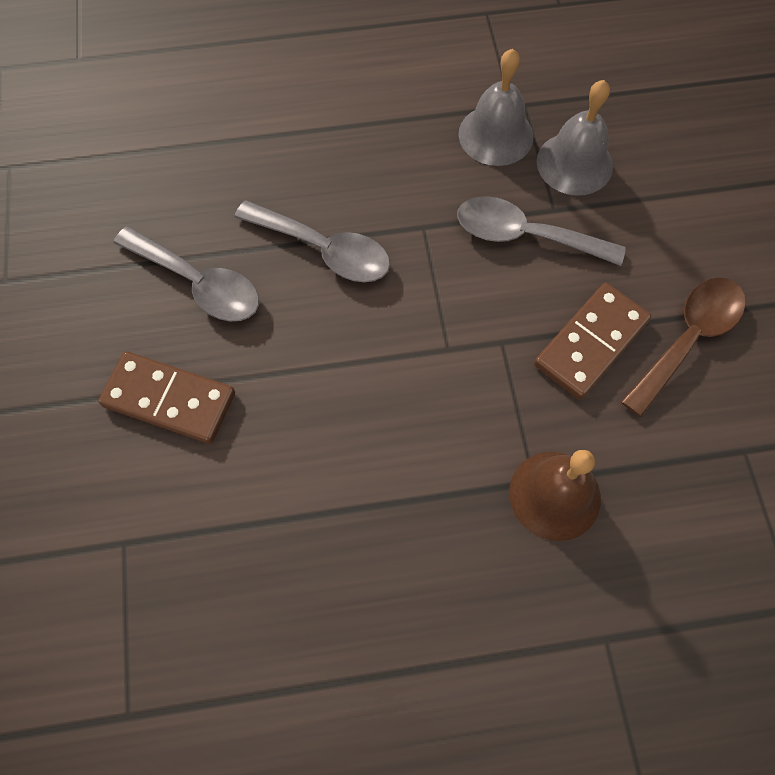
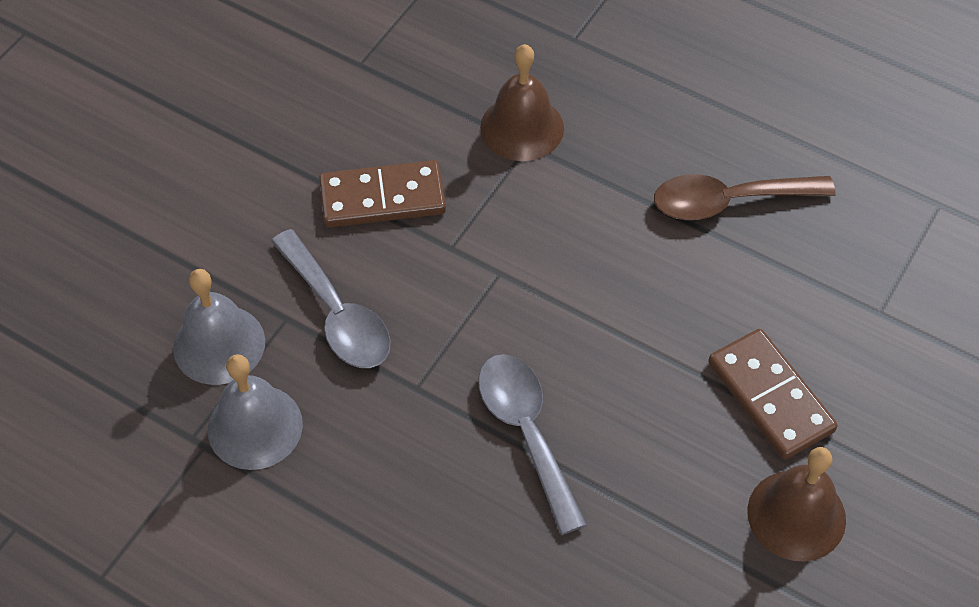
camera: 140 degrees left, 10 degrees down
(96, 324) = (796, 515): none -> brown bell
(198, 283) = (670, 486): grey spoon -> none
(687, 339) = (307, 150): brown spoon -> brown spoon (728, 201)

